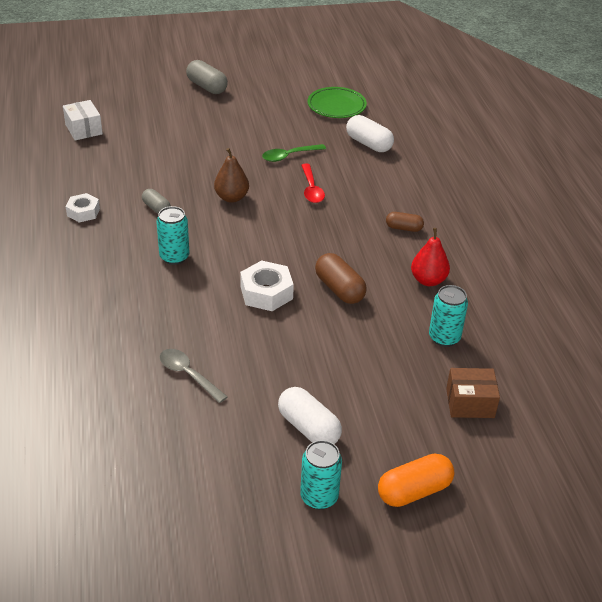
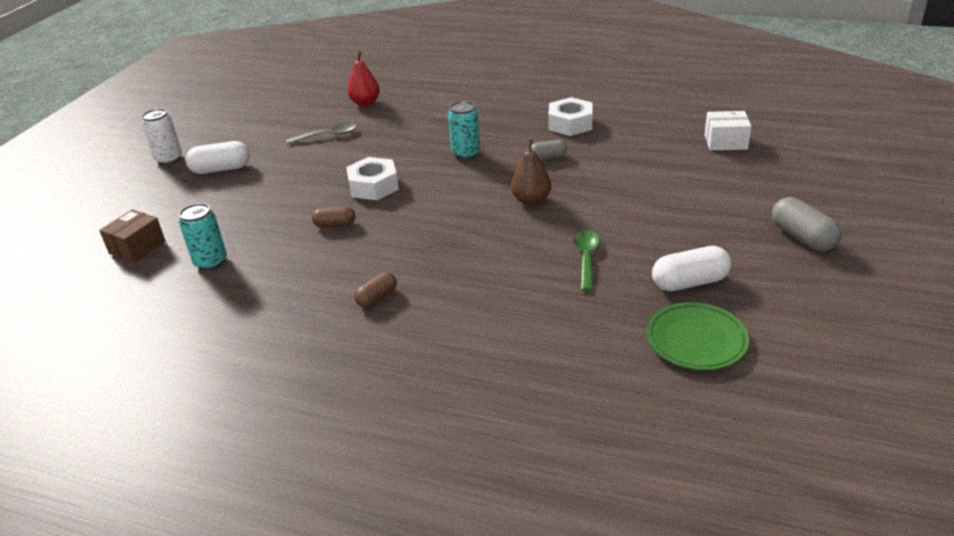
camera: 125 degrees right, 5 degrees down
(83, 212) = (570, 124): white nut -> white nut, size x1.52
(207, 87) = (802, 238): grey capsule -> grey capsule turned 75 degrees clockwise
(311, 189) = (505, 255): red spoon -> none
(319, 497) = (169, 159): turquoise can -> white can
(339, 289) = (335, 224): brown capsule -> brown capsule, size x0.62
(369, 144) = (571, 335): white capsule -> white capsule (690, 282)
(414, 491) = (118, 194): orange capsule -> none
(428, 280) = (285, 282): red pear -> red pear (365, 103)

